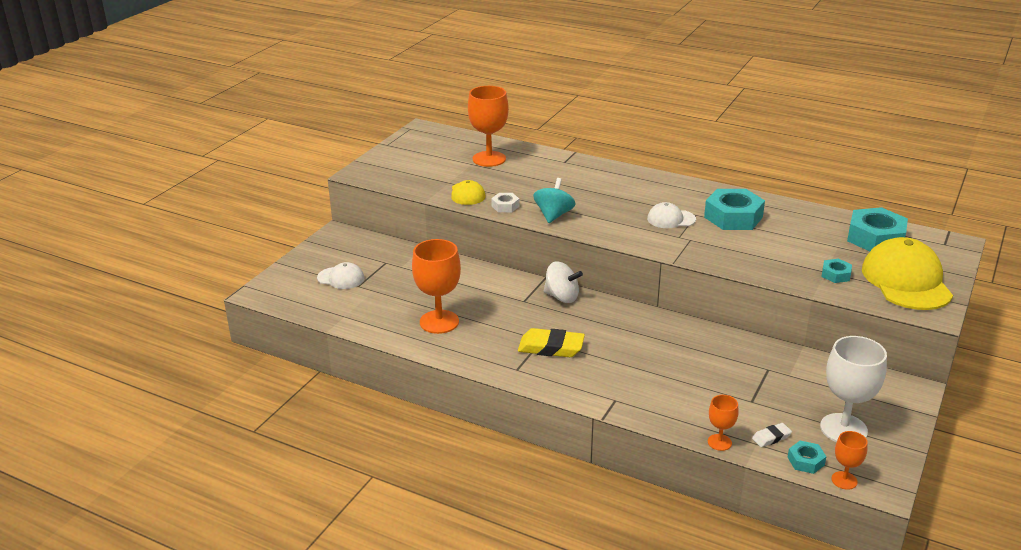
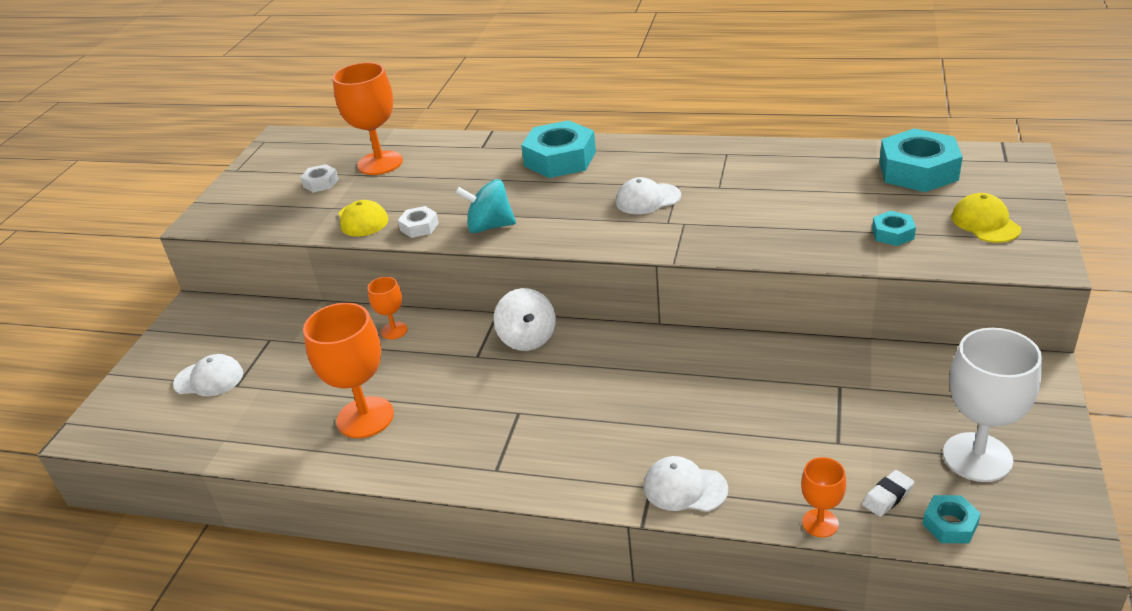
camera: 10 degrees left, 5 degrees up
(444, 164) = (320, 183): none -> white nut
(551, 348) = (535, 422): yellow eraser -> none
(553, 215) = (489, 226): turquoise spinning top -> turquoise spinning top turned 90 degrees counterclockwise
(562, 297) = (527, 338): white spinning top -> white spinning top turned 60 degrees clockwise
(637, 405) = (684, 488): none -> white cap
(733, 217) = (727, 179): turquoise nut -> turquoise nut (560, 159)
(844, 480) = (1015, 544): orange goblet -> orange goblet (394, 330)
(906, 281) = (985, 223): yellow cap -> yellow cap, size x0.51

